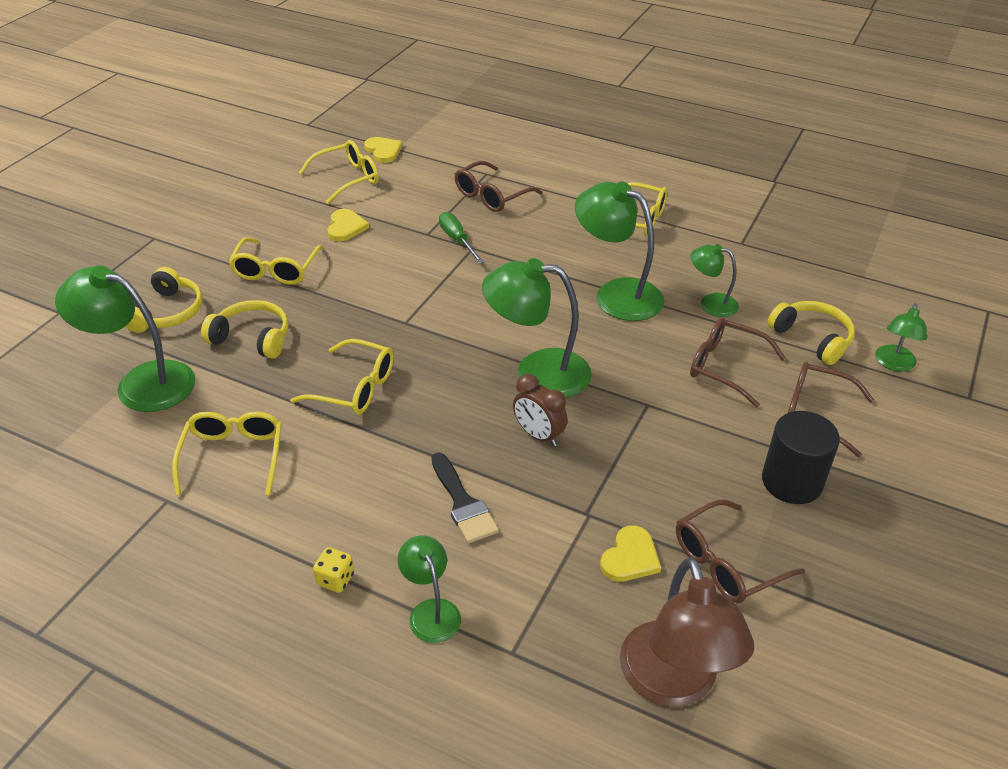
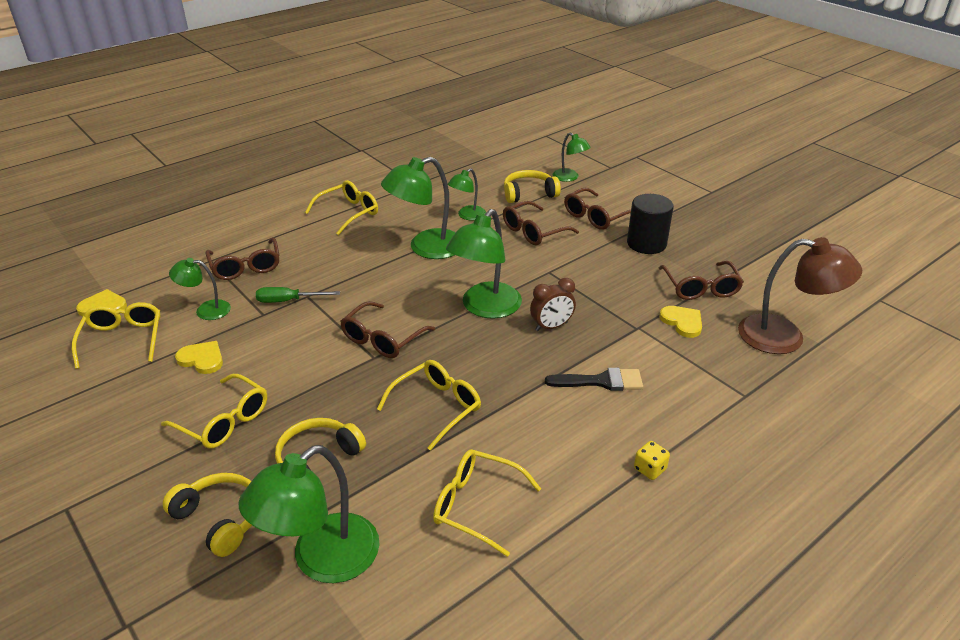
camera: 65 degrees left, 5 degrees down
(431, 611) = (698, 425): green lamp -> green lamp (206, 310)
(436, 318) = (382, 339): none -> brown glasses

